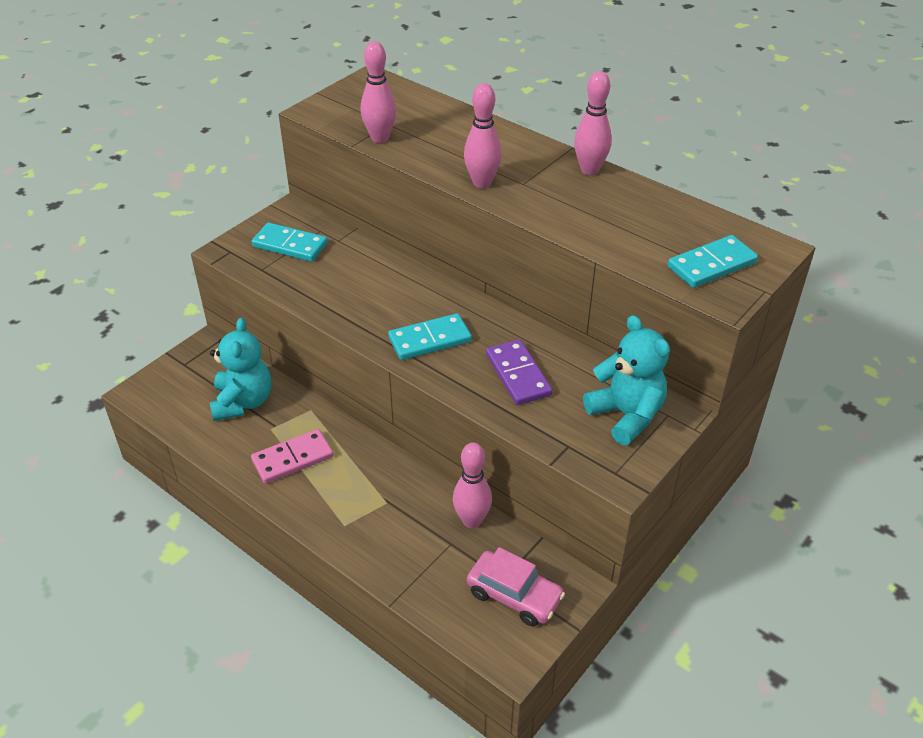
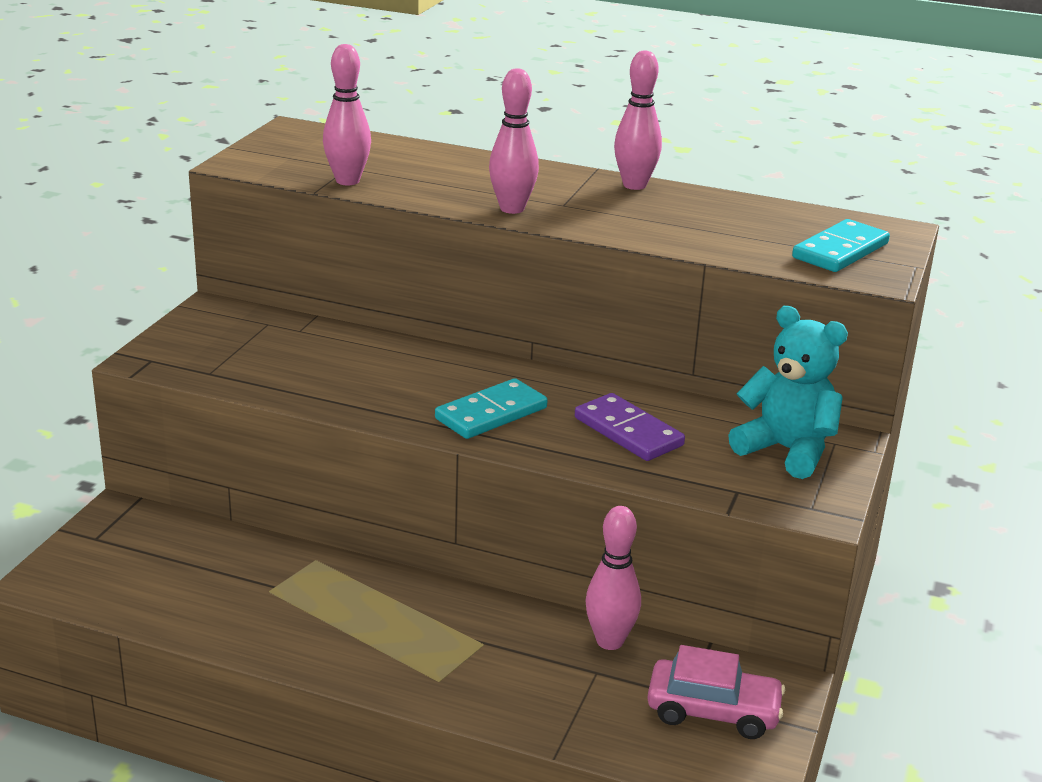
camera: 20 degrees left, 15 degrees down
(243, 402) = (210, 567): turquoise teddy bear -> none
(290, 245) = (234, 343): turquoise domino -> none
(292, 458) = (321, 618): pink domino -> none

